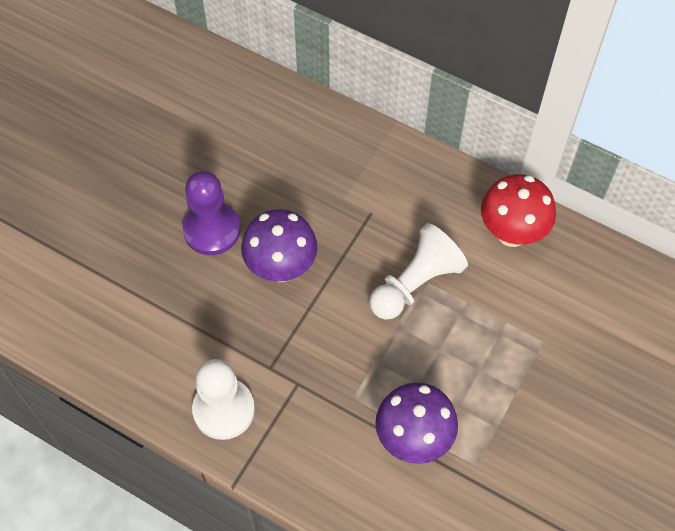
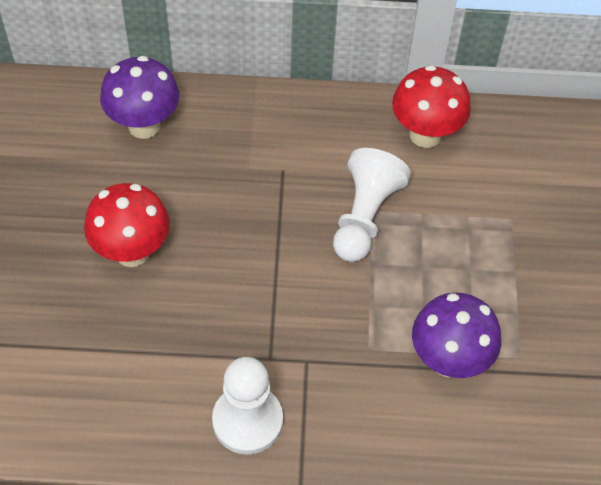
camera: 30 degrees left, 5 degrees down
(212, 230) = (132, 252): purple pawn -> red mushroom
(281, 268) = (225, 258): purple mushroom -> purple mushroom (144, 125)

